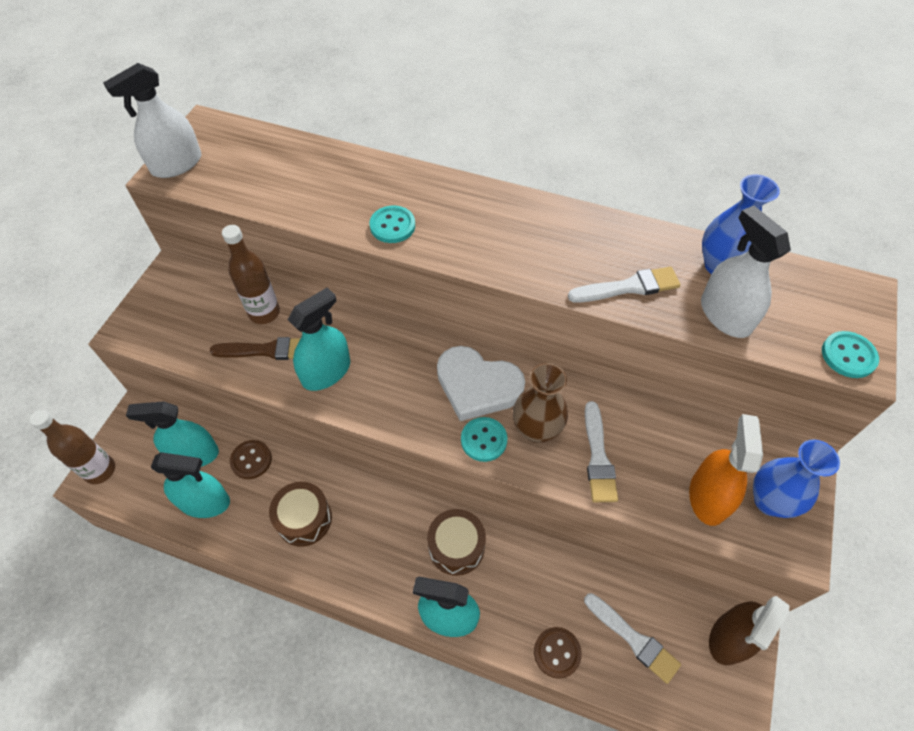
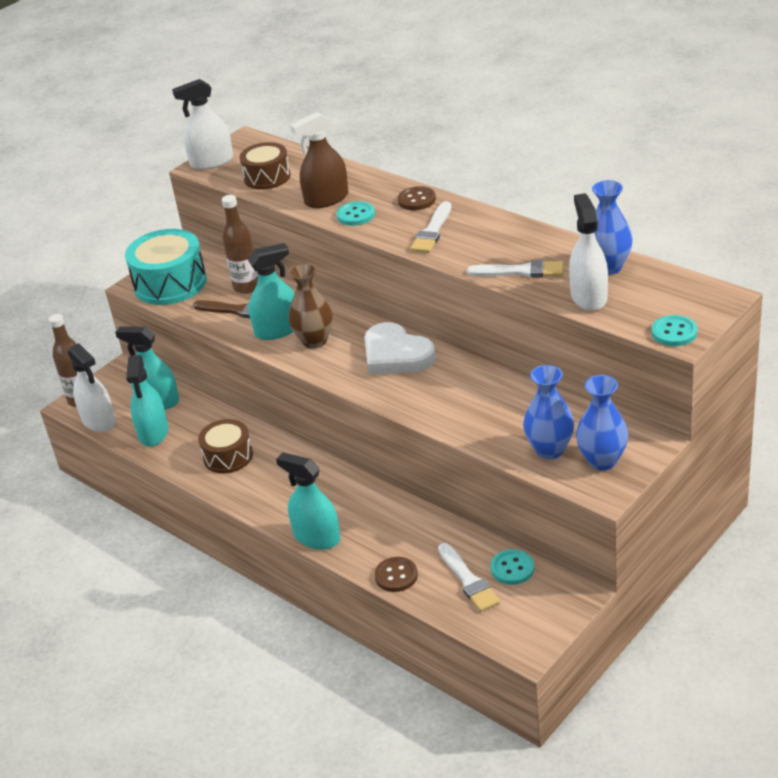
camera: 25 degrees right, 20 degrees down
(132, 497) = (99, 421): none -> white spray bottle
(168, 321) = (170, 283): none -> turquoise drum
(204, 502) = (153, 432): turquoise spray bottle -> turquoise spray bottle turned 60 degrees clockwise
(251, 460) = (202, 412): brown button -> brown button (417, 200)
(456, 547) = (346, 495): brown drum -> brown drum (267, 177)
(484, 440) = (381, 388): turquoise button -> turquoise button (512, 568)
(536, 430) = (429, 388): brown vase -> brown vase (314, 341)
(598, 457) = (471, 412): white brush -> white brush (432, 231)
(708, 497) = (549, 450): orange spray bottle -> blue vase
(730, 638) = (557, 596): brown spray bottle -> brown spray bottle (326, 199)

